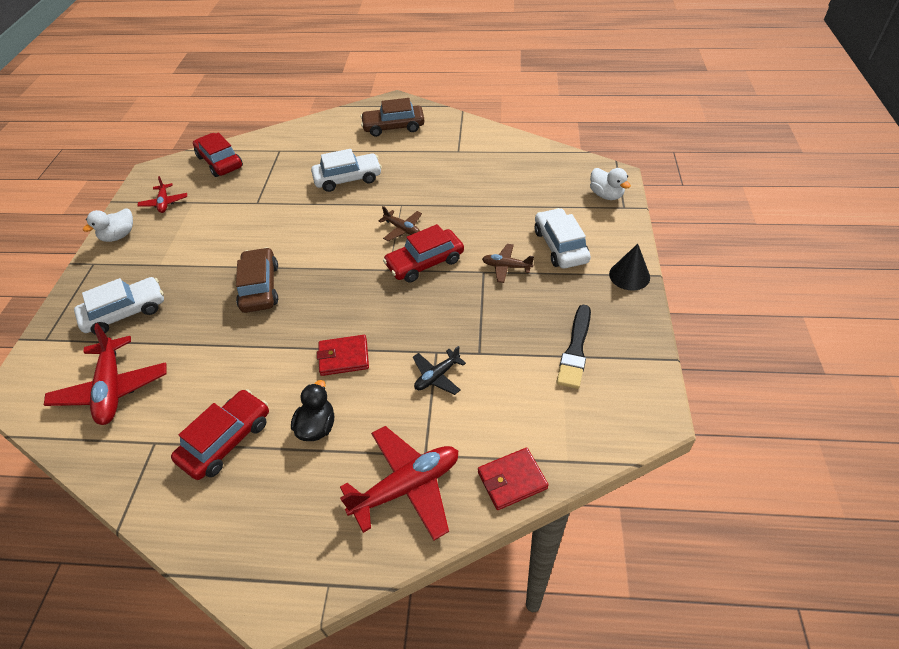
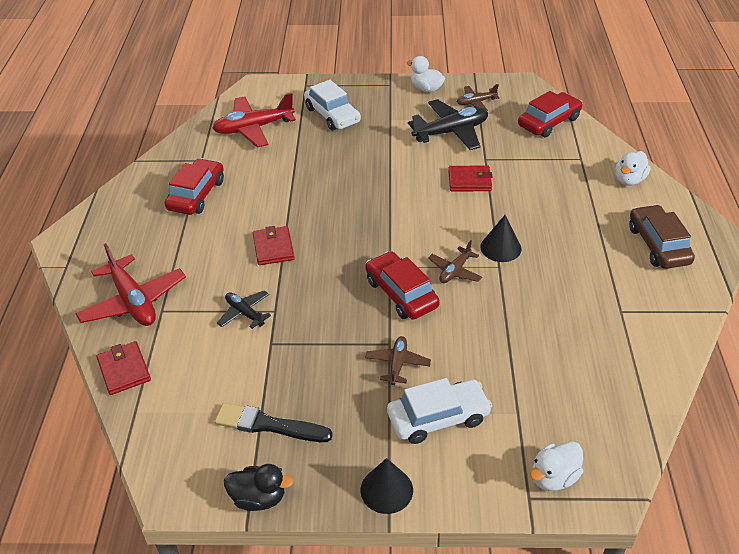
camera: 85 degrees right, 5 degrees down
(164, 203) = (476, 102): red plane -> brown plane
(205, 222) = (451, 132): none -> black plane
(226, 440) = (196, 195): red car -> red car turned 105 degrees counterclockwise
(260, 287) = (362, 182): brown car -> none
(285, 214) = (469, 181): none -> red wallet
(316, 130) = (629, 180): none -> white duck
(317, 427) = (201, 242): black duck -> black duck (259, 498)
(348, 179) = (539, 218): white car -> none
(379, 202) = (500, 248): none -> black cone

